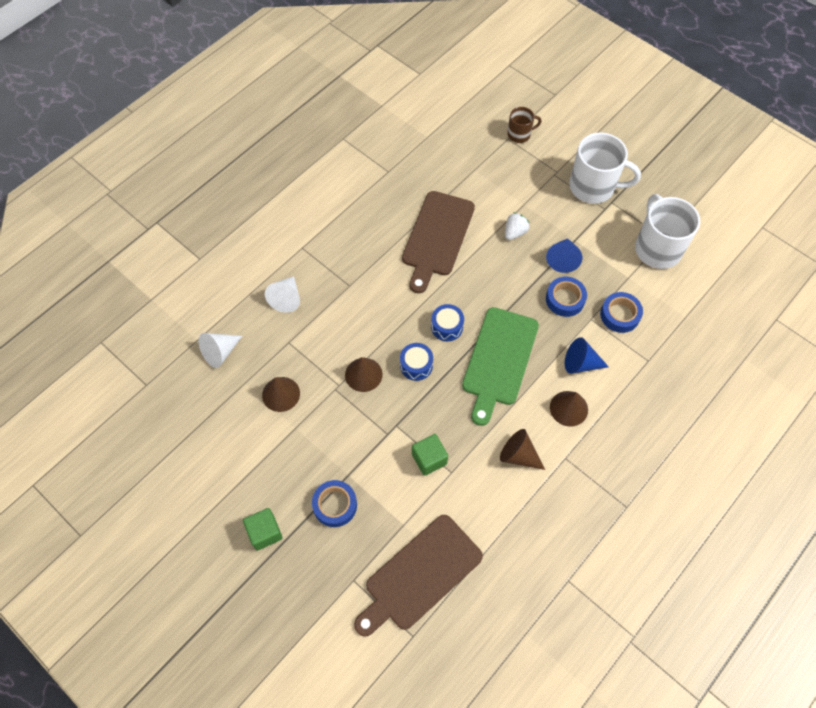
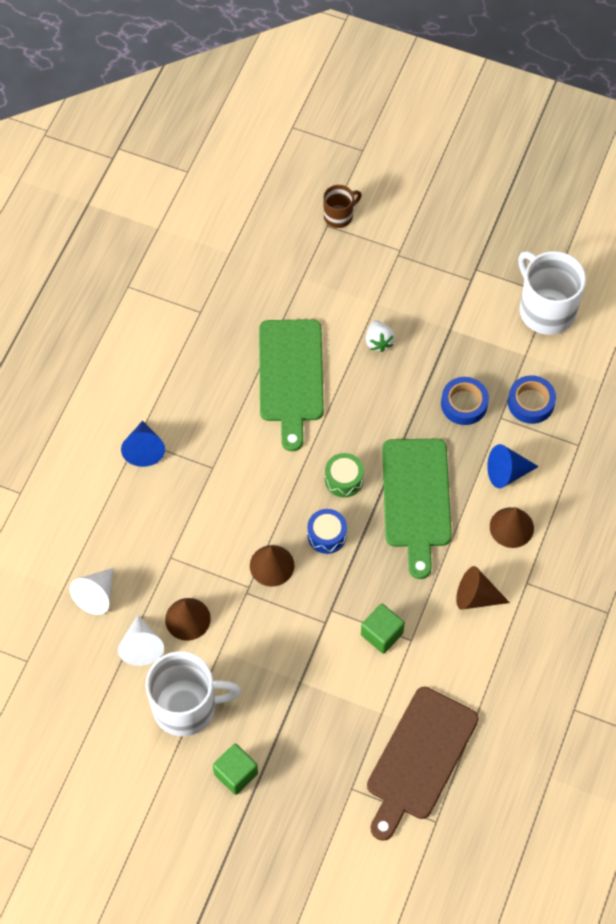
camera: 20 degrees left, 0 degrees up
(286, 298) = (146, 507): white cone -> white cone (141, 646)
(335, 505) = (299, 718): blue tape -> none
(437, 237) = (291, 376): brown cutting board -> green cutting board
(447, 327) = (344, 479): blue drum -> green drum
(514, 232) = (378, 342): white strawberry -> white strawberry turned 150 degrees clockwise
(562, 259) = (445, 357): blue cone -> blue cone (144, 449)
(593, 187) = (448, 256): white mug -> white mug (186, 707)

